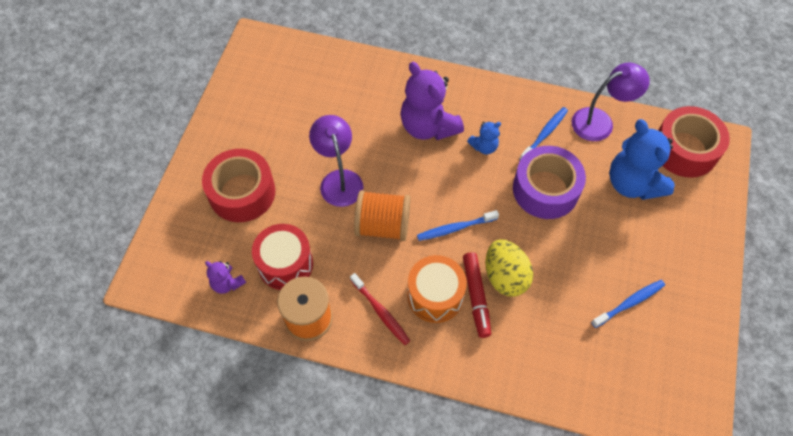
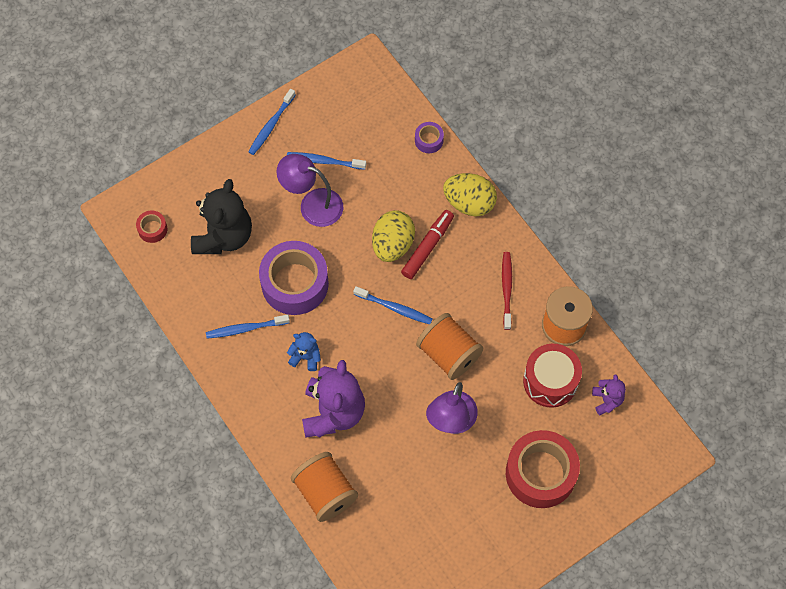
camera: 140 degrees left, 5 degrees up
(385, 77) = (325, 492): none -> orange spool
(435, 296) = (456, 270): orange drum -> none
(478, 365) = (469, 203): none -> yellow egg
(568, 397) = (429, 140): none -> purple tape
(600, 121) = (189, 303): purple lamp -> purple lamp (312, 204)
(633, 183) = (223, 236): blue teddy bear -> black teddy bear
(685, 149) = (152, 229): red tape -> red tape, size x0.44
(703, 299) = (271, 125): none -> blue toothbrush

